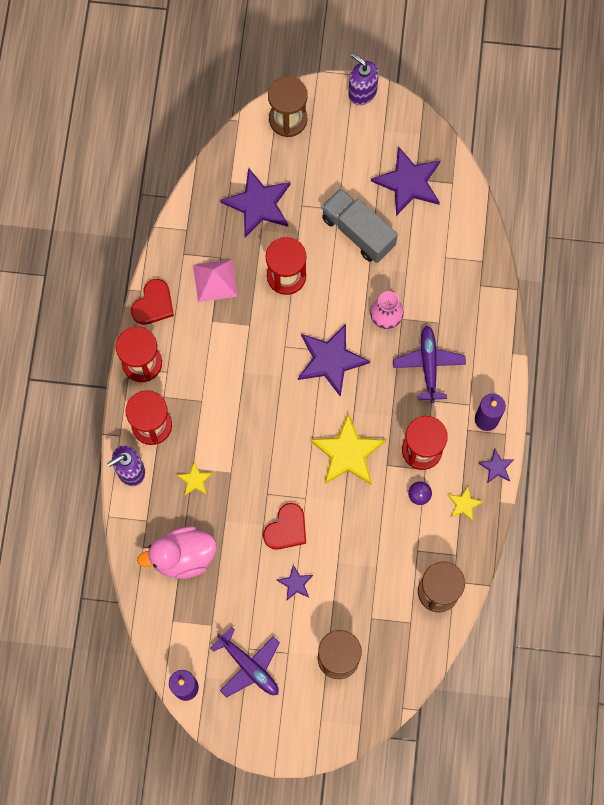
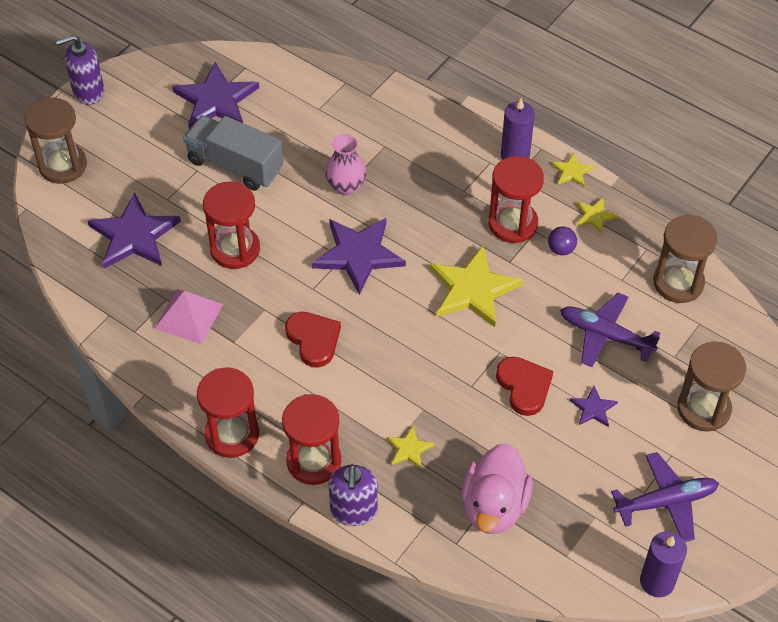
camera: 60 degrees left, 20 degrees down
(153, 304) = (170, 389): red heart -> red heart (313, 340)
(358, 232) = (235, 165): grey truck -> grey truck turned 45 degrees clockwise
(428, 365) = (424, 175): purple plane -> purple plane (605, 335)
(496, 467) = (572, 171): purple star -> yellow star

